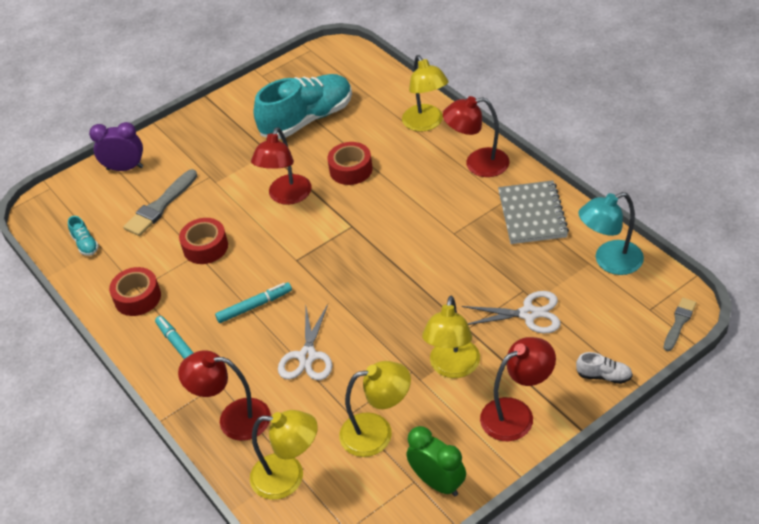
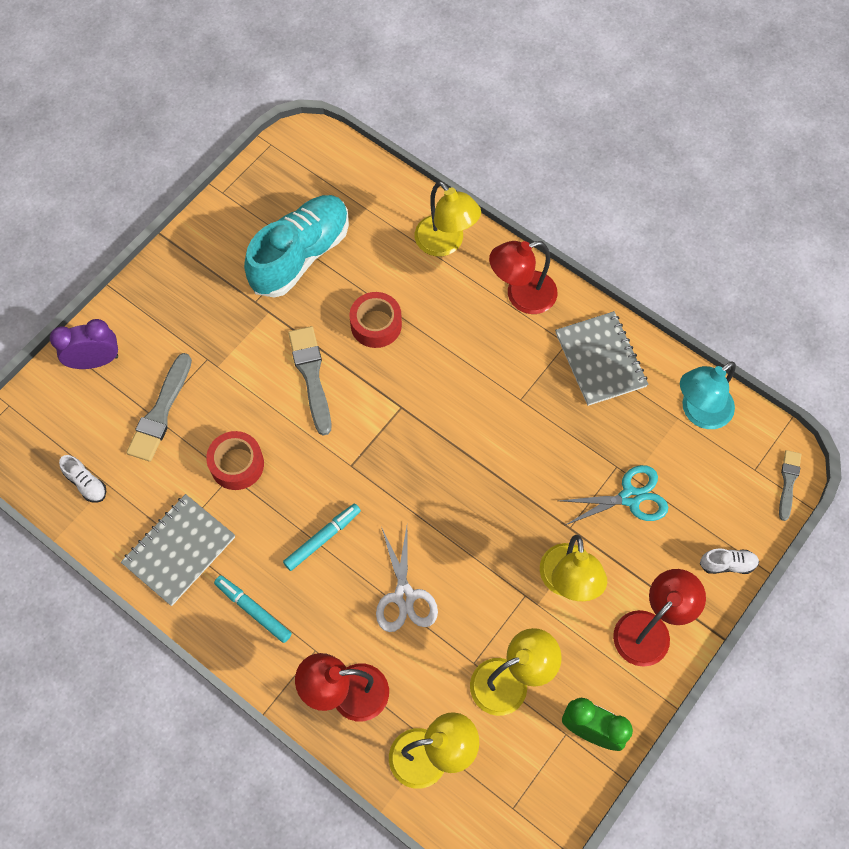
camera: 20 degrees left, 20 degrees up
(85, 244) = (86, 483): turquoise shoe -> white shoe
(137, 298) = (179, 550): red tape -> grey notebook
(286, 196) = (311, 375): red lamp -> grey brush
(528, 314) = (630, 497): white scissors -> turquoise scissors

